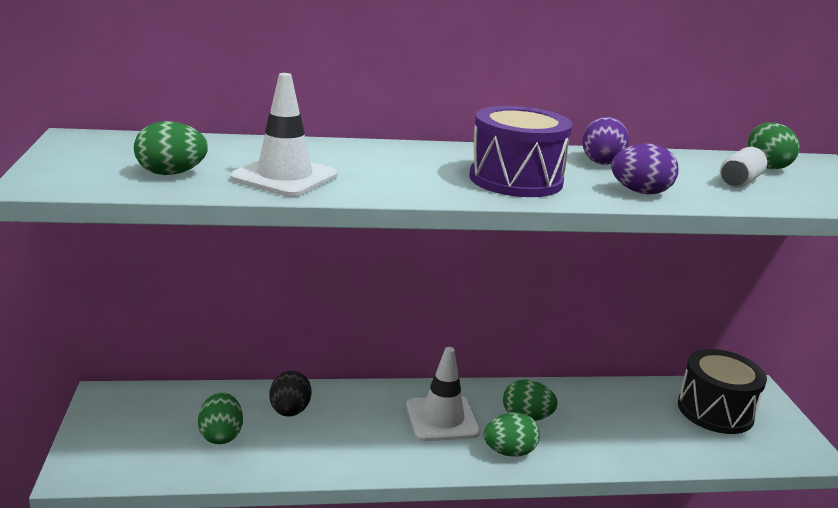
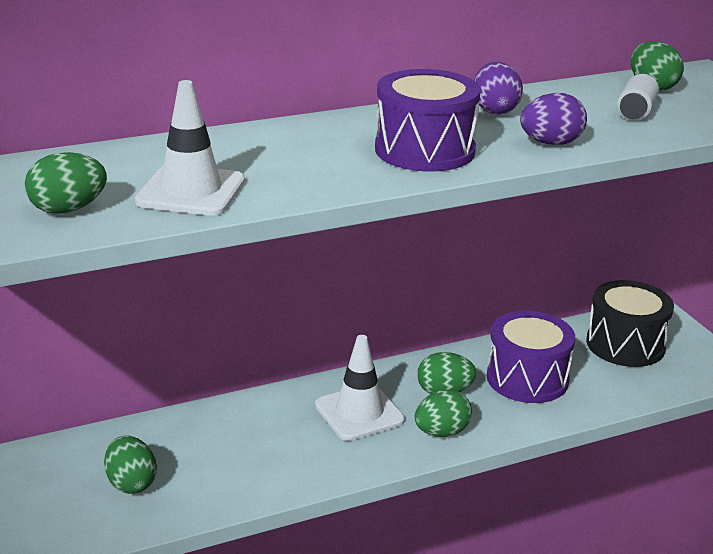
camera: 15 degrees left, 5 degrees up
(290, 411) = (193, 440): black egg -> none
(609, 421) = (527, 378): none -> purple drum

